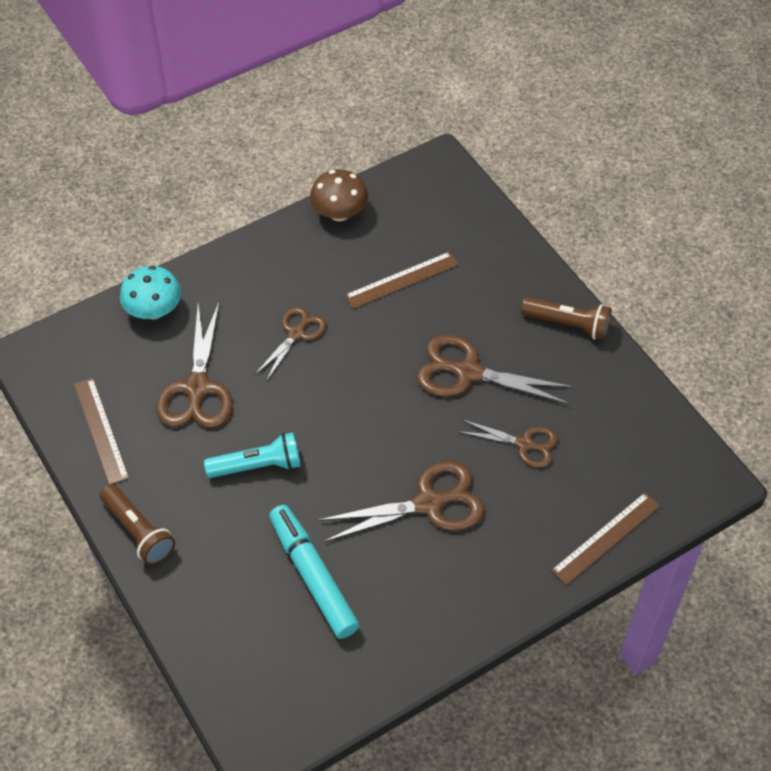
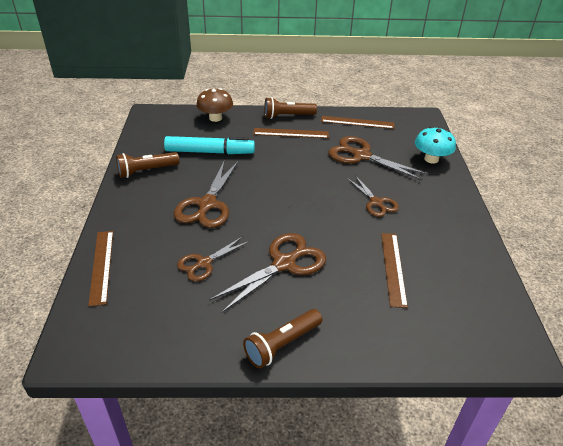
camera: 120 degrees right, 15 degrees down
(190, 501) = (291, 133): none -> brown ruler
(258, 466) = (292, 158): turquoise flashlight -> none
(339, 213) = (482, 264): brown mushroom -> brown mushroom (215, 118)
(414, 626) = (146, 171): none -> brown flashlight

